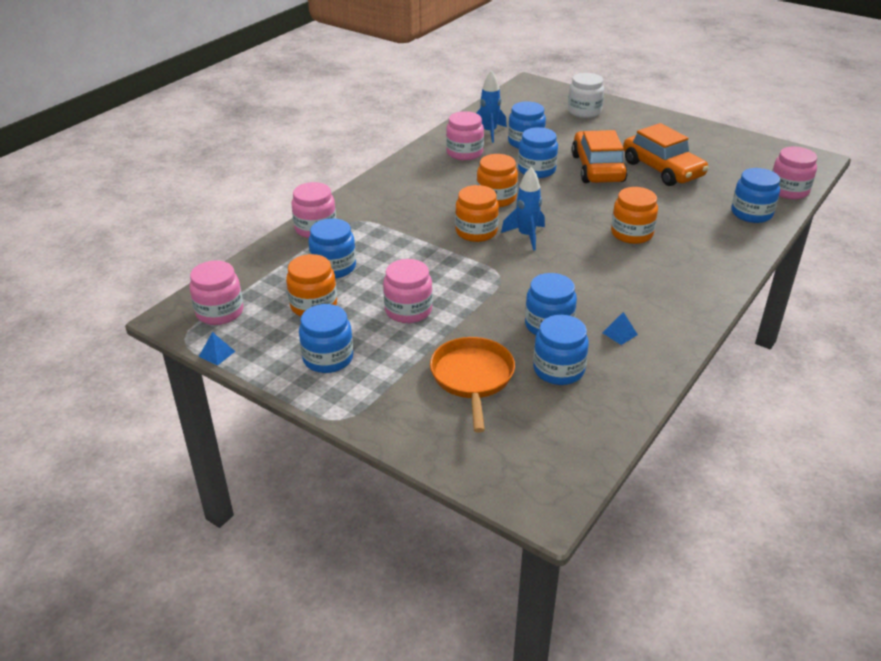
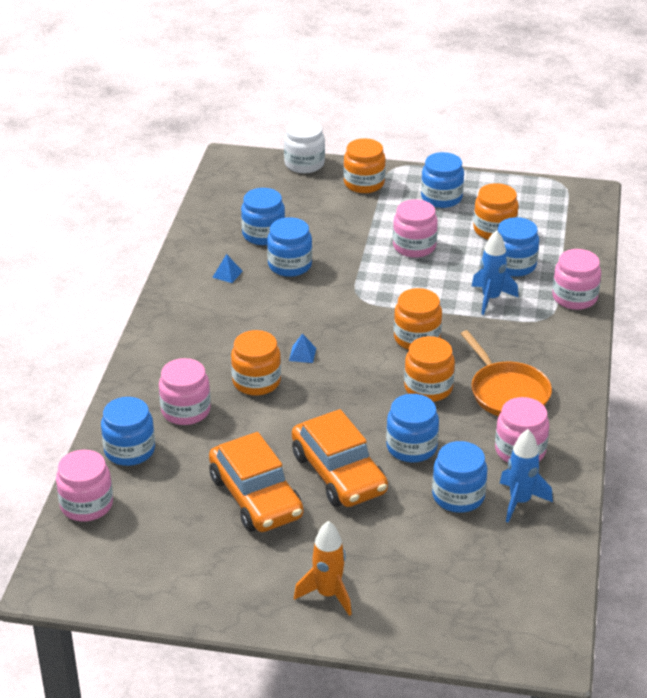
camera: 155 degrees right, 0 degrees up
(217, 353) = (524, 180): blue pyramid -> blue pyramid (302, 354)
(220, 312) = (561, 206): pink jar -> pink jar (185, 410)
(397, 405) = (364, 183): none -> orange jar
(472, 378) = (324, 212): orange pan -> orange pan (507, 392)
(526, 236) = (363, 347): blue rocket -> blue rocket (491, 299)
(584, 111) = (418, 598): white jar -> white jar (304, 164)
(636, 122) = (328, 594): none -> orange rocket
(662, 169) = (256, 497): orange car -> orange car turned 150 degrees counterclockwise

